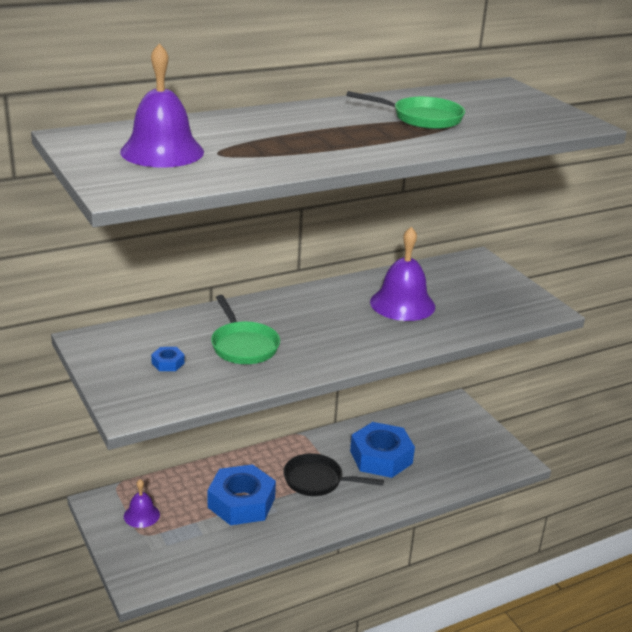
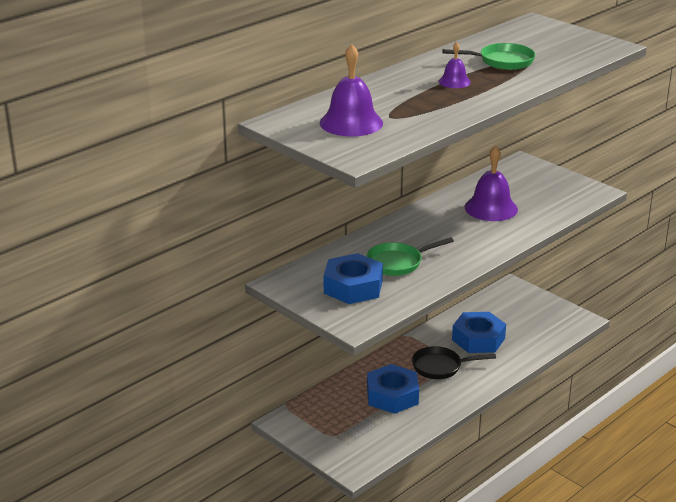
camera: 15 degrees left, 0 degrees up
(141, 515) = (321, 422): purple bell -> purple bell (454, 81)
(168, 363) = (353, 287): blue nut -> blue nut, size x2.44
(243, 346) = (398, 263): green pan -> green pan turned 105 degrees clockwise

